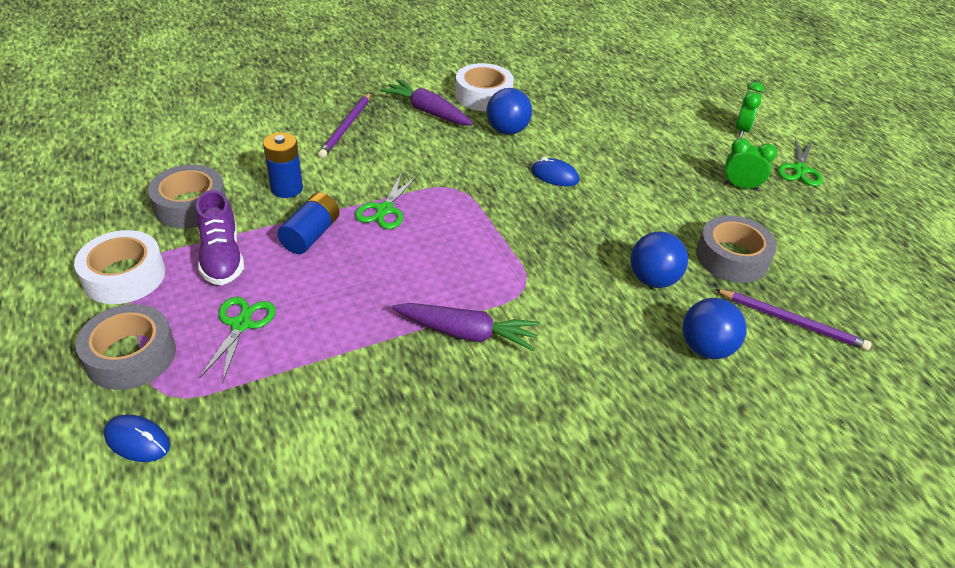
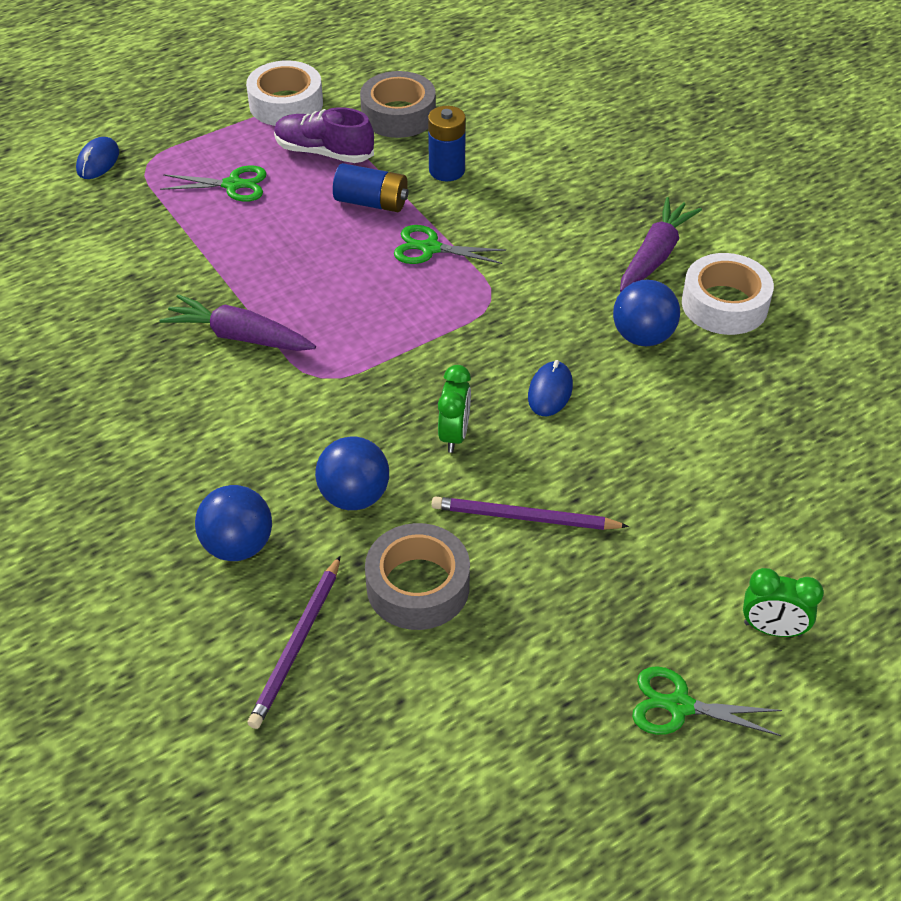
camera: 85 degrees right, 5 degrees up
(131, 355) = (188, 134): grey tape -> none
(222, 257) = (324, 152): purple shoe -> purple shoe turned 45 degrees clockwise
(346, 127) = (586, 192): purple pencil -> purple pencil (524, 517)
(467, 333) = (239, 336): purple carrot -> purple carrot turned 105 degrees clockwise
(740, 186) = (598, 612): green clock -> green clock (454, 435)

